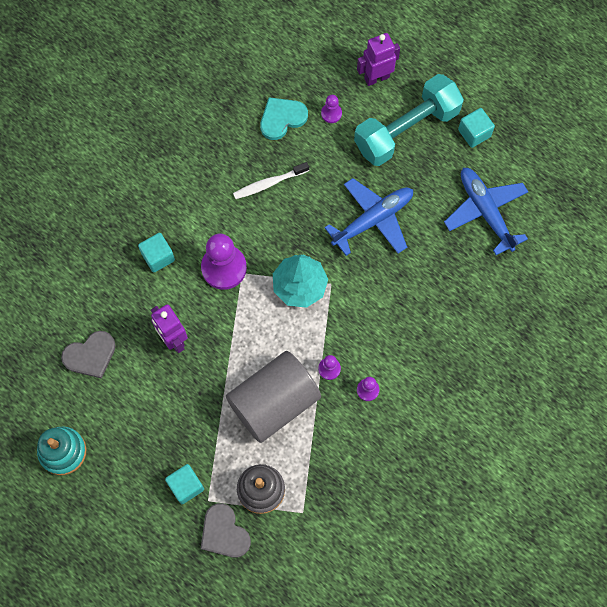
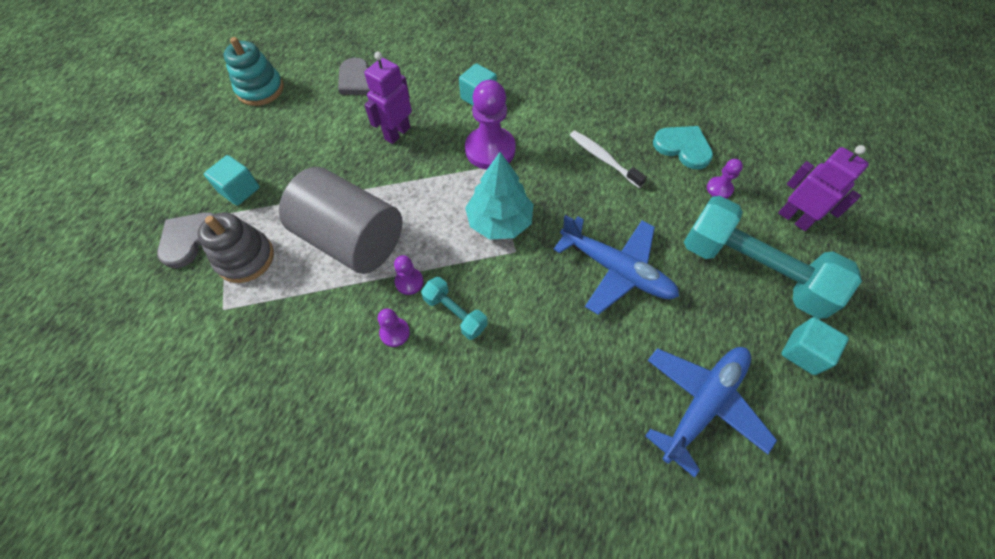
camera: 70 degrees right, 10 degrees down
(367, 343) = (455, 313): none -> turquoise dumbbell

